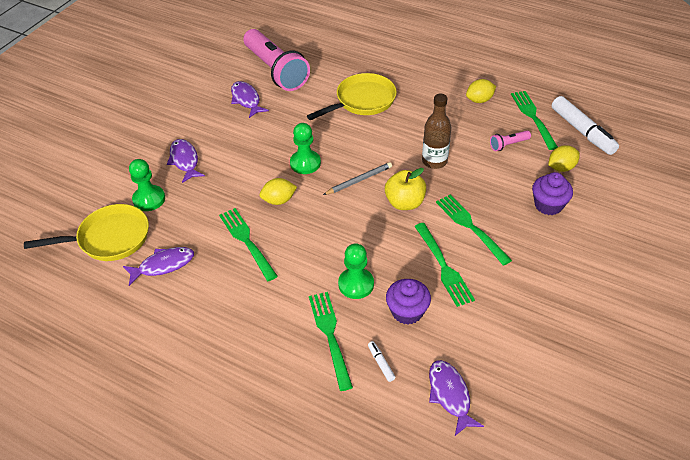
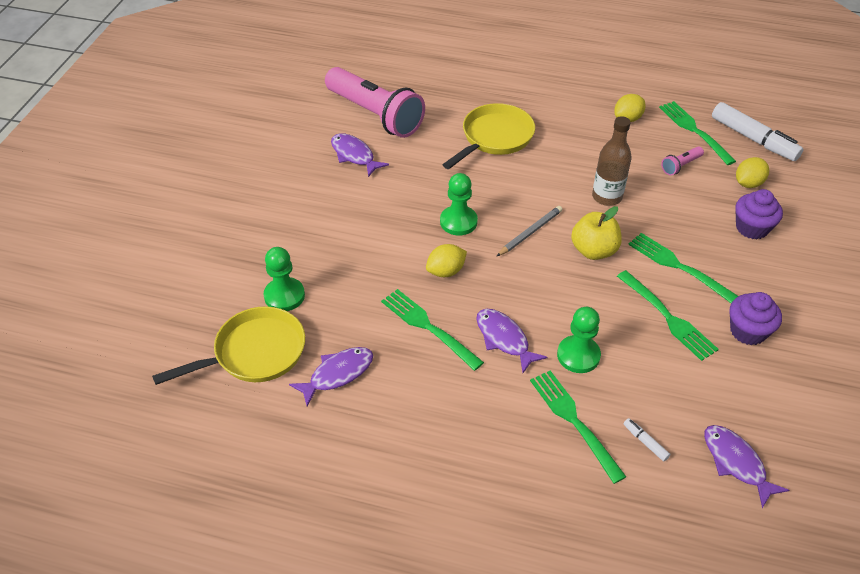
camera: 15 degrees left, 0 degrees up
(185, 160) = (309, 241): purple fish -> purple fish (504, 339)
(407, 311) = (649, 376): purple cupcake -> purple cupcake (748, 331)

